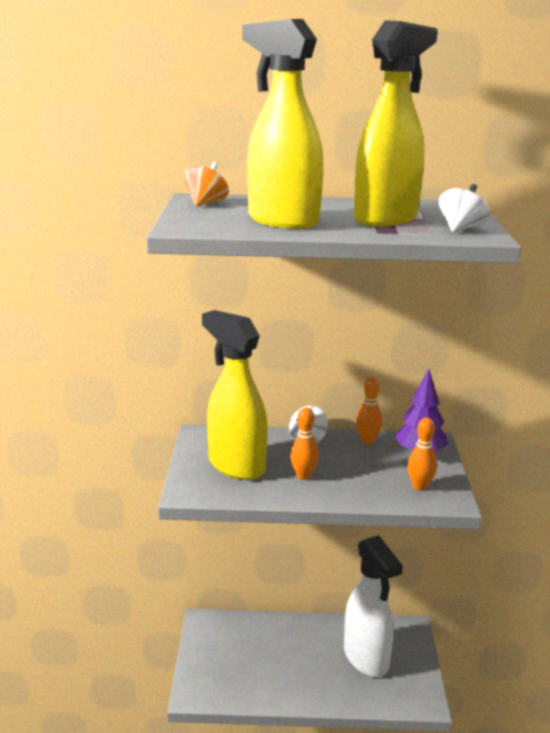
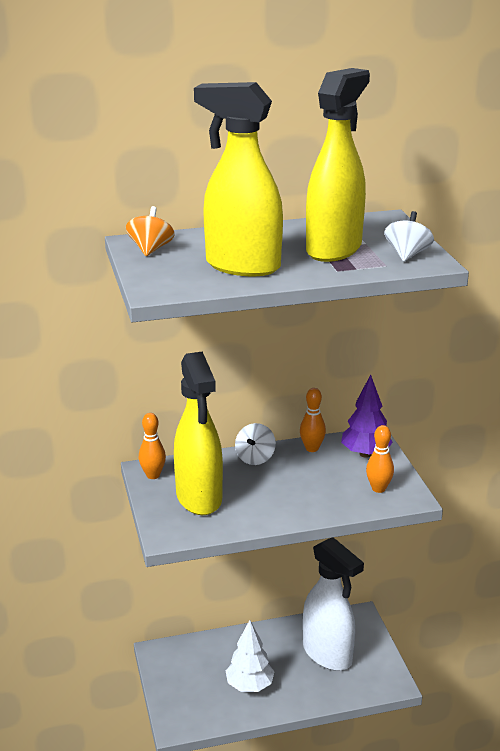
camera: 15 degrees left, 5 degrees up
(236, 466) = (199, 498): yellow spray bottle -> yellow spray bottle turned 135 degrees counterclockwise
(278, 672) = (249, 686): none -> white tree
(303, 476) = (268, 497): orange bowling pin -> orange bowling pin (153, 475)

